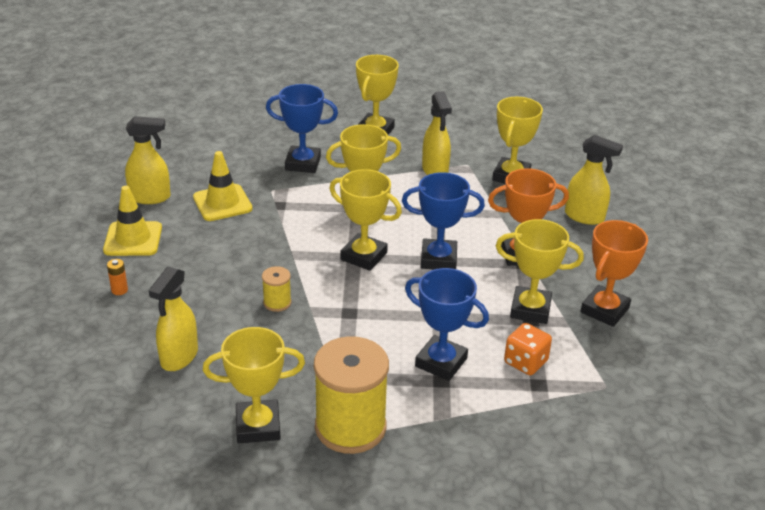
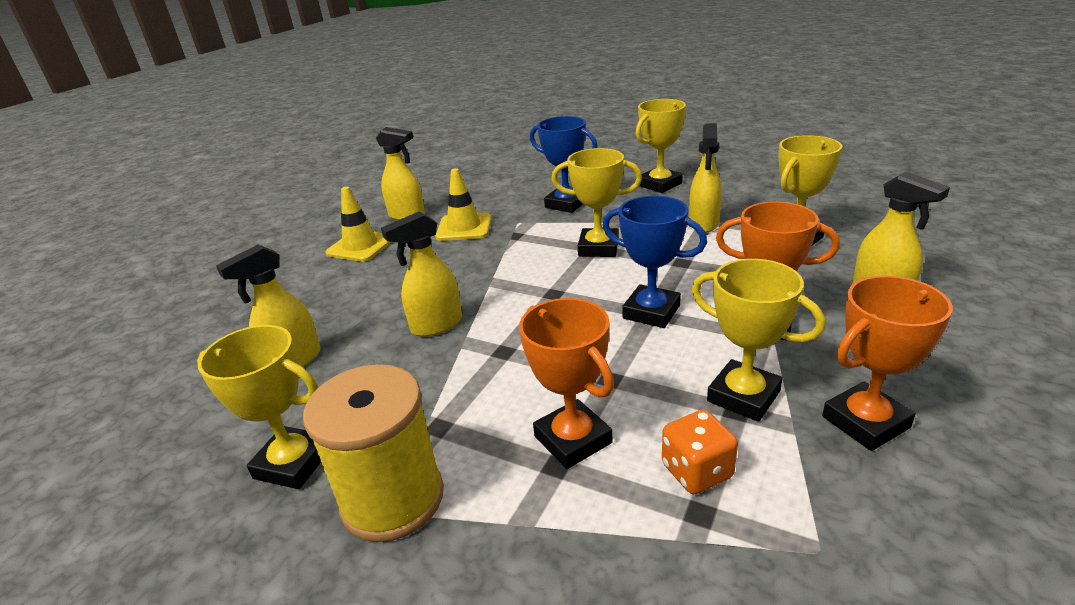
camera: 30 degrees right, 5 degrees down
(119, 290) = (306, 287): orange battery -> none
(277, 302) = (436, 325): yellow spool -> yellow spray bottle
(363, 256) = (565, 294): yellow trophy -> none
(441, 362) = (573, 439): blue trophy -> orange trophy

